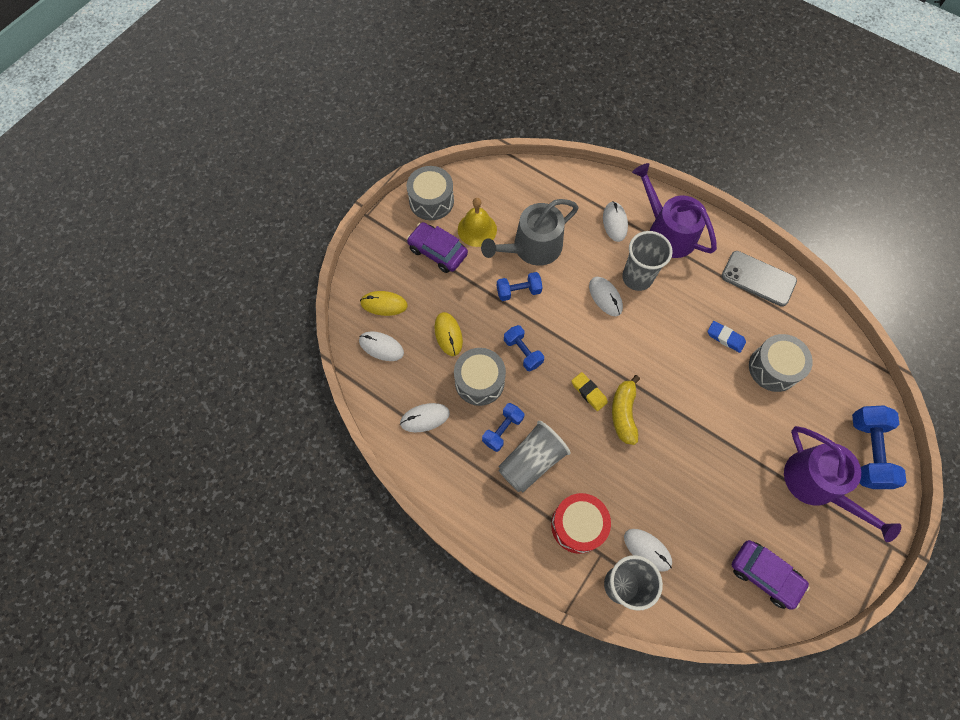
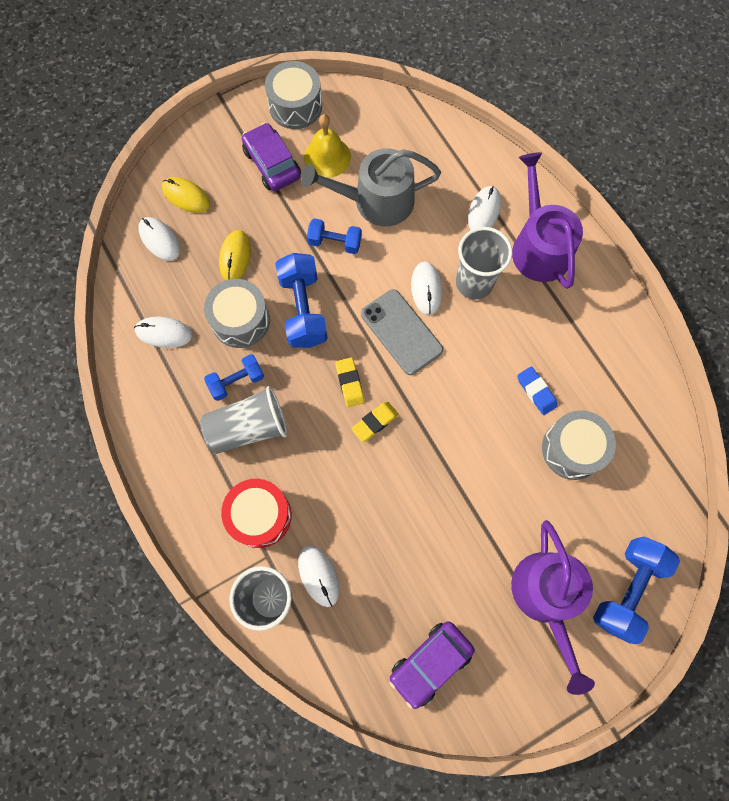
camera: 25 degrees right, 5 degrees up
(523, 352) = (303, 309): blue dumbbell -> blue dumbbell, size x1.63
(623, 413) = (375, 422): yellow banana -> yellow eraser
(758, 279) = (614, 343): grey phone -> grey phone (401, 332)
(764, 575) = (430, 663): purple car -> purple car turned 75 degrees clockwise

